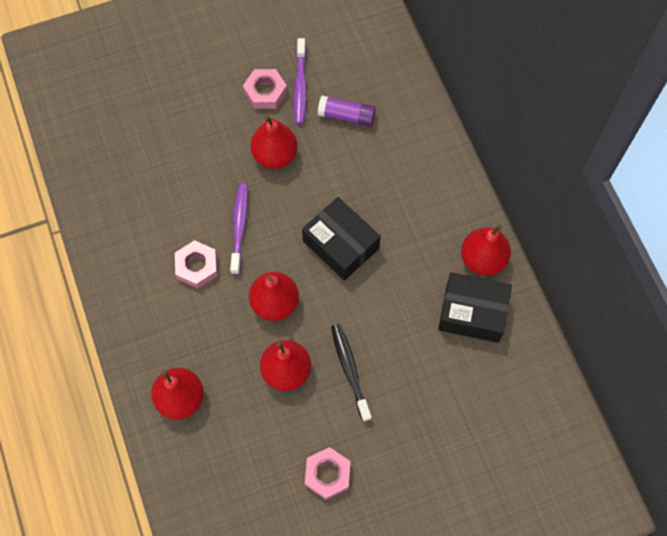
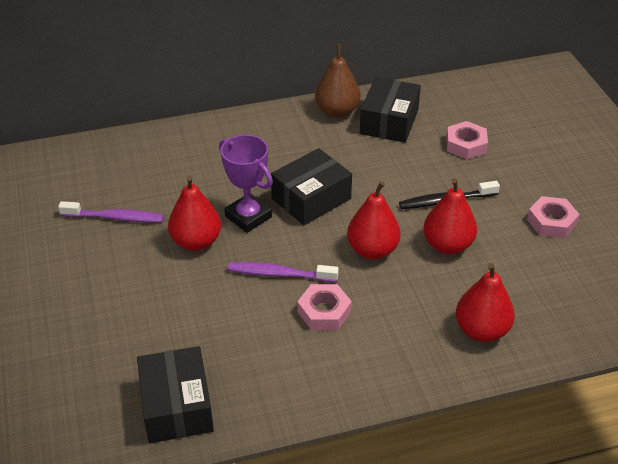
camera: 85 degrees left, 25 degrees down
(98, 169) = (176, 406): none -> black box
(265, 92) = (113, 246): pink nut -> pink nut (466, 145)
(311, 193) = (248, 217): none -> purple trophy
(346, 116) = (163, 185): purple glue stick -> none
(483, 259) = (337, 111): red pear -> brown pear

